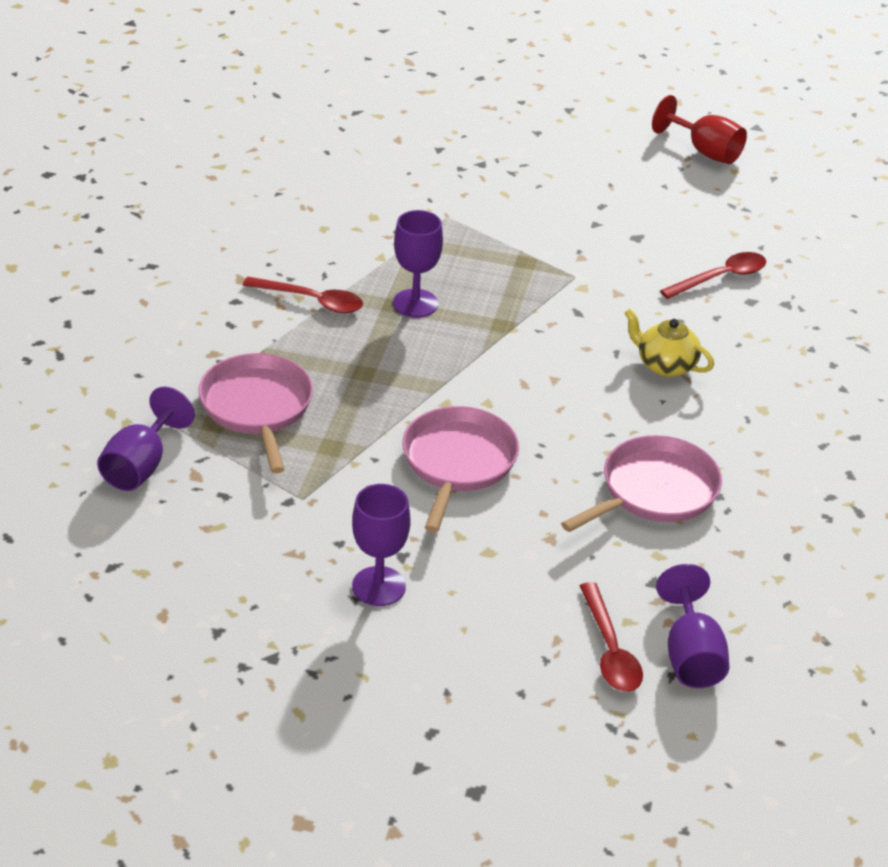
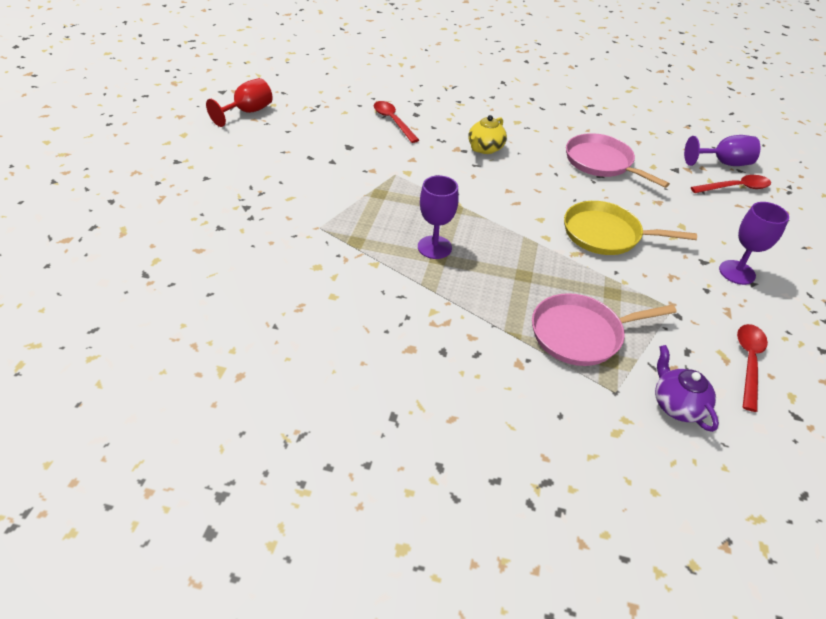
camera: 90 degrees left, 5 degrees up
(141, 466) = (677, 405): purple goblet -> purple teapot
(311, 301) = (438, 303): red spoon -> red spoon (748, 362)
(458, 462) = (605, 234): pink pan -> yellow pan

